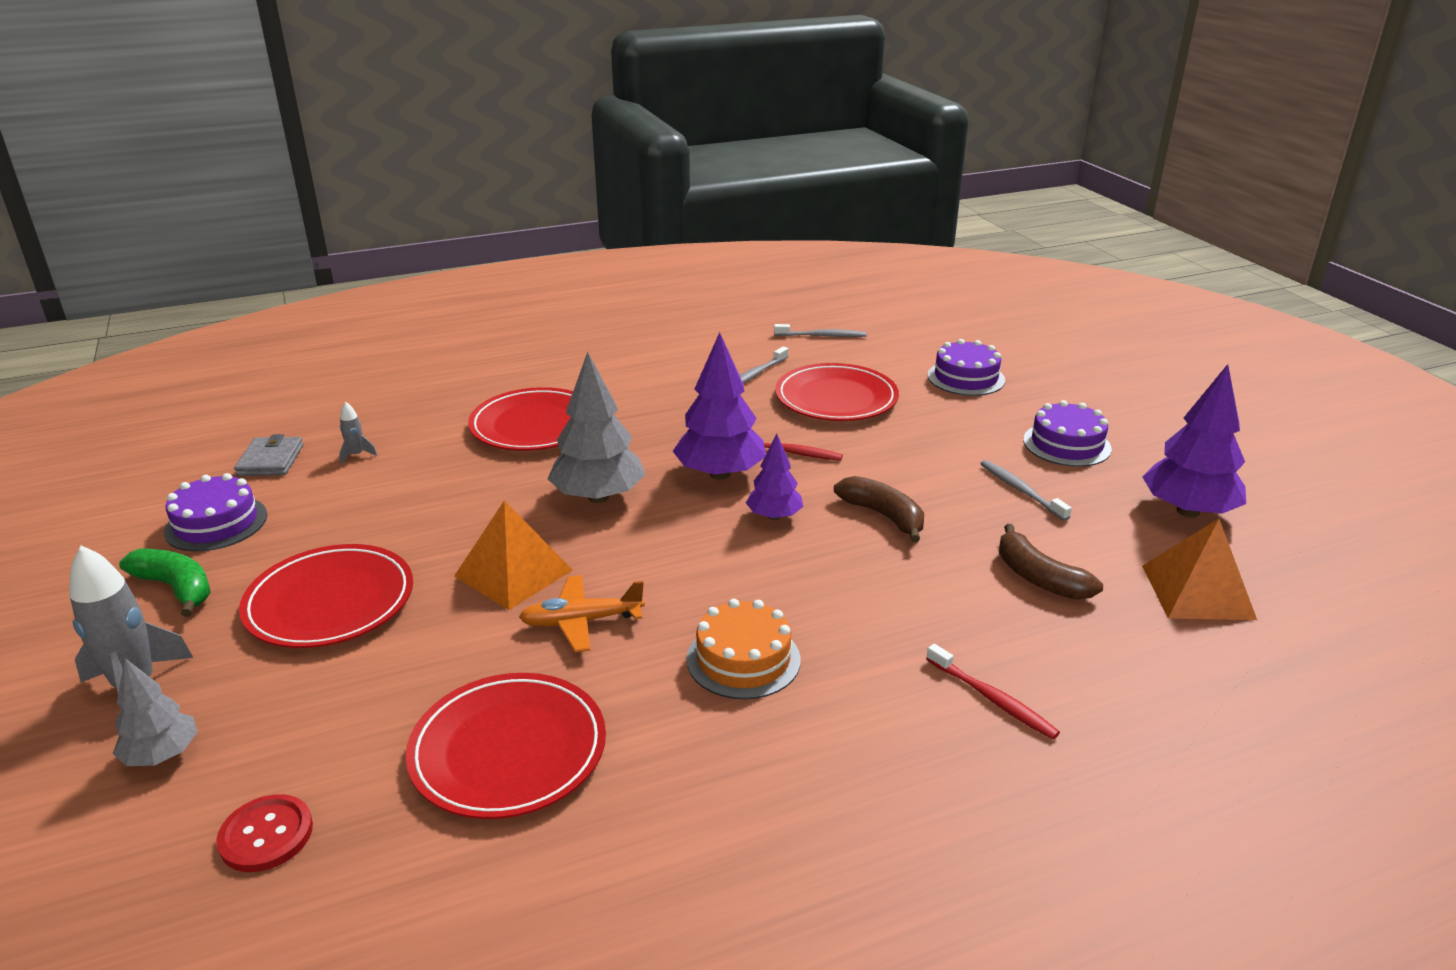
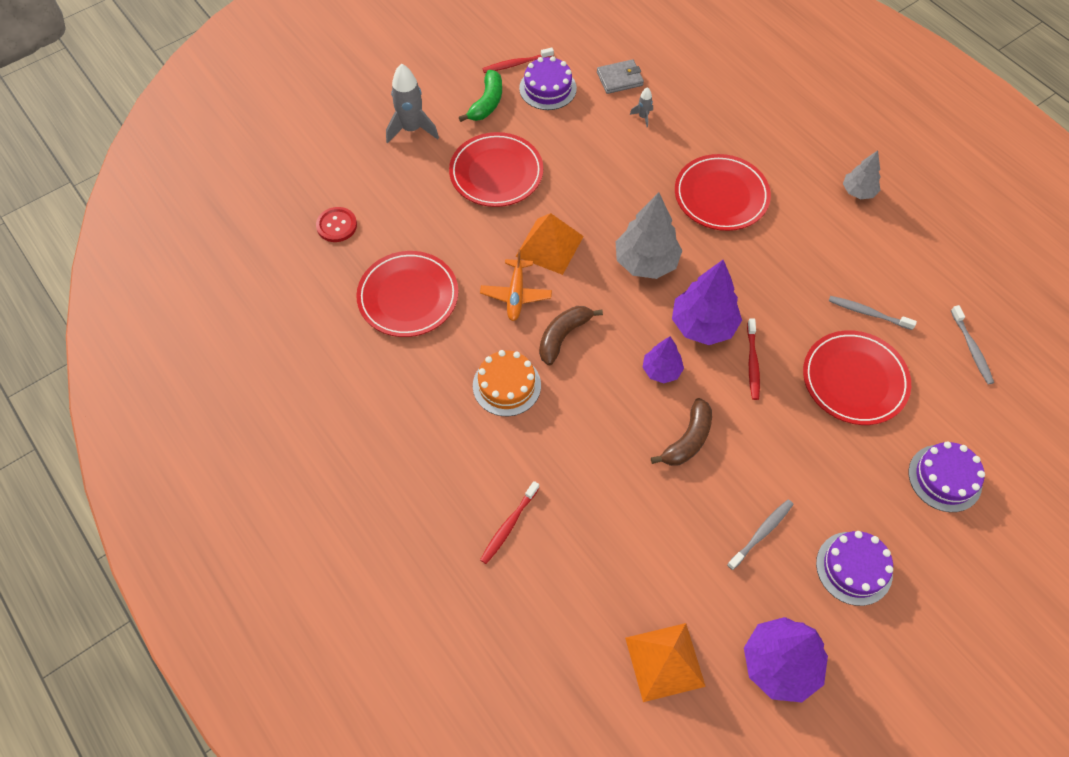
camera: 75 degrees right, 30 degrees up
(131, 544) = (516, 64): none -> red toothbrush
(162, 755) = (372, 163): grey tree -> grey tree (858, 192)
(581, 621) = (516, 295): orange plane -> orange plane turned 150 degrees counterclockwise
(1039, 578) = (645, 550): brown banana -> brown banana (563, 336)

